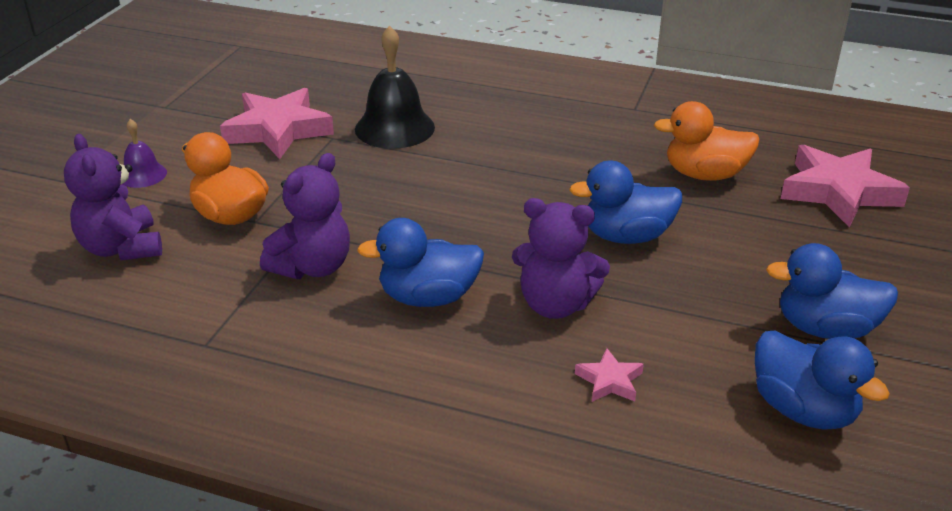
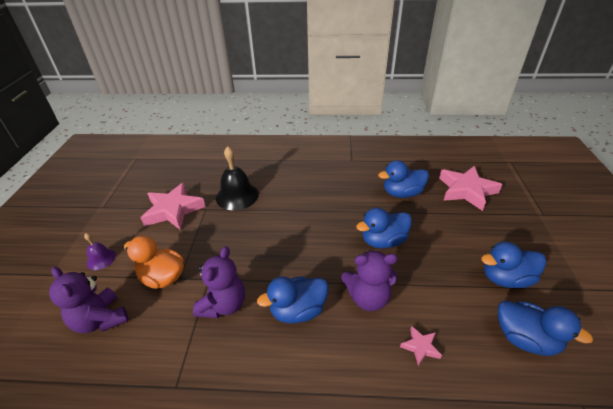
camera: 15 degrees left, 5 degrees up
(704, 174) = (402, 193): orange duck -> blue duck

